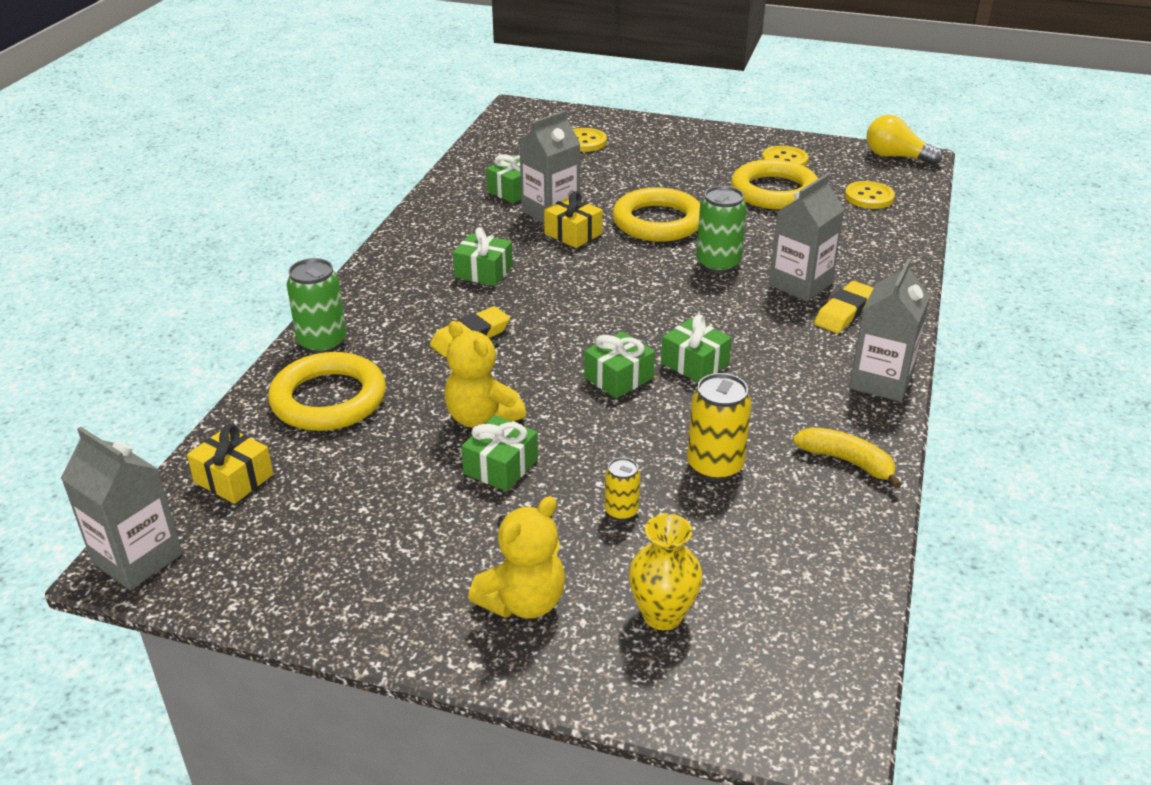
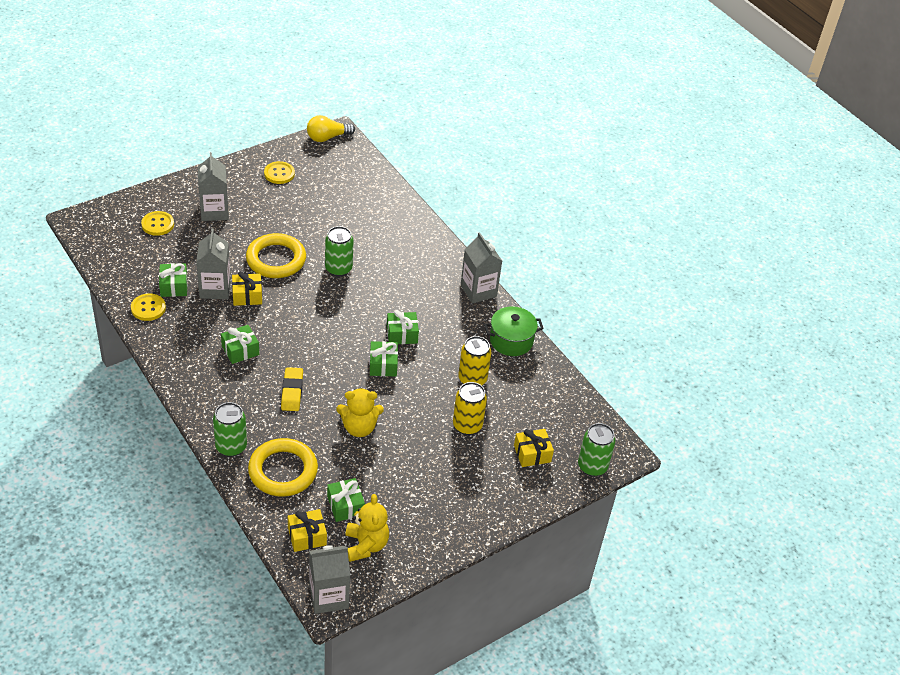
camera: 55 degrees left, 10 degrees up
(501, 466) = (399, 443): green gift -> green gift (345, 506)
(523, 602) = (485, 488): yellow teddy bear -> yellow teddy bear (366, 545)
(621, 511) = (467, 425): yellow can -> yellow can, size x1.75
(662, 615) = (532, 453): yellow vase -> yellow gift
(736, 710) = (592, 466): none -> green can
(774, 191) = (302, 201): yellow ring -> none
(800, 284) = (387, 257): grey carton -> grey carton (214, 211)
(844, 312) = (423, 261): yellow eraser -> none
(847, 461) = (511, 340): yellow banana -> green pot
(869, 197) = (349, 177): yellow button -> yellow button (148, 308)

